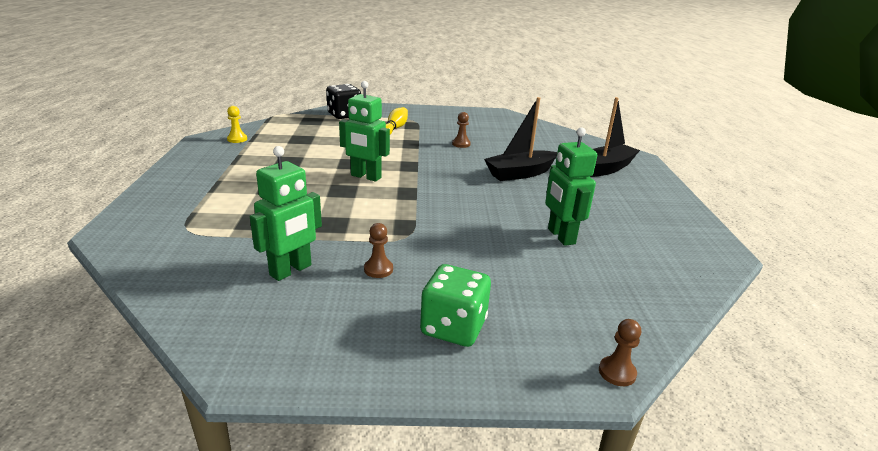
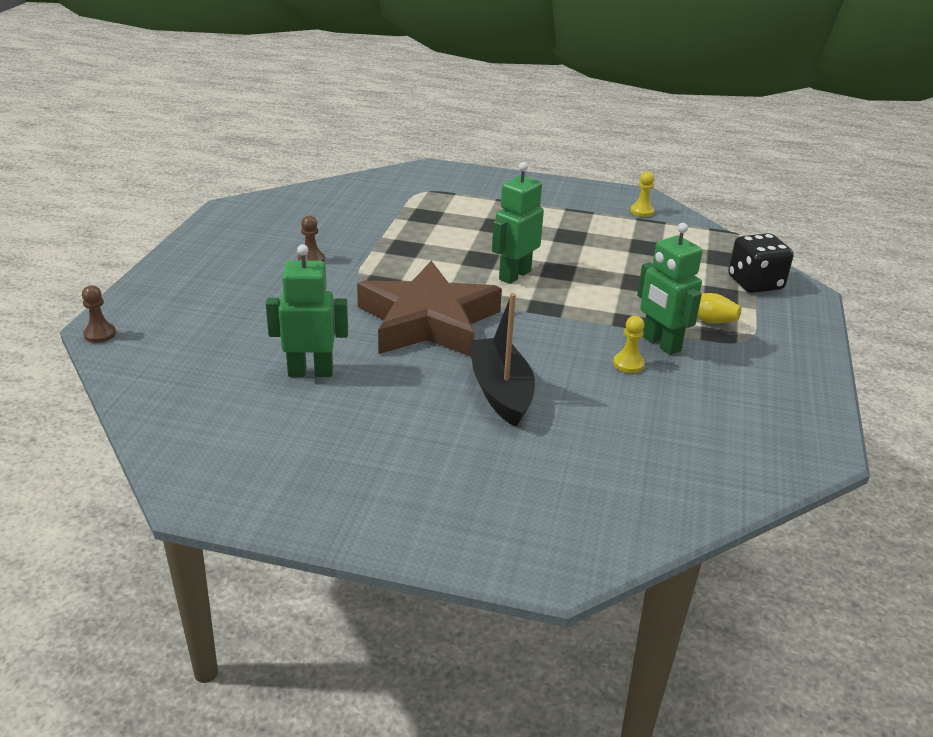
camera: 105 degrees right, 5 degrees up
(291, 270) = (333, 226): green robot -> green robot (661, 344)
(453, 327) = (209, 279): green dice -> none
(456, 201) = (428, 321): none -> brown star
(461, 144) = (628, 364): brown pawn -> yellow pawn
(606, 168) = (504, 494): black boat -> none

